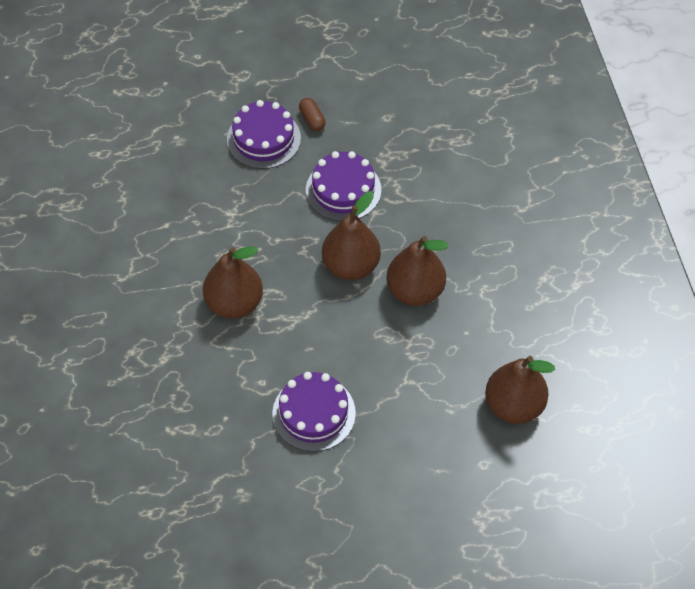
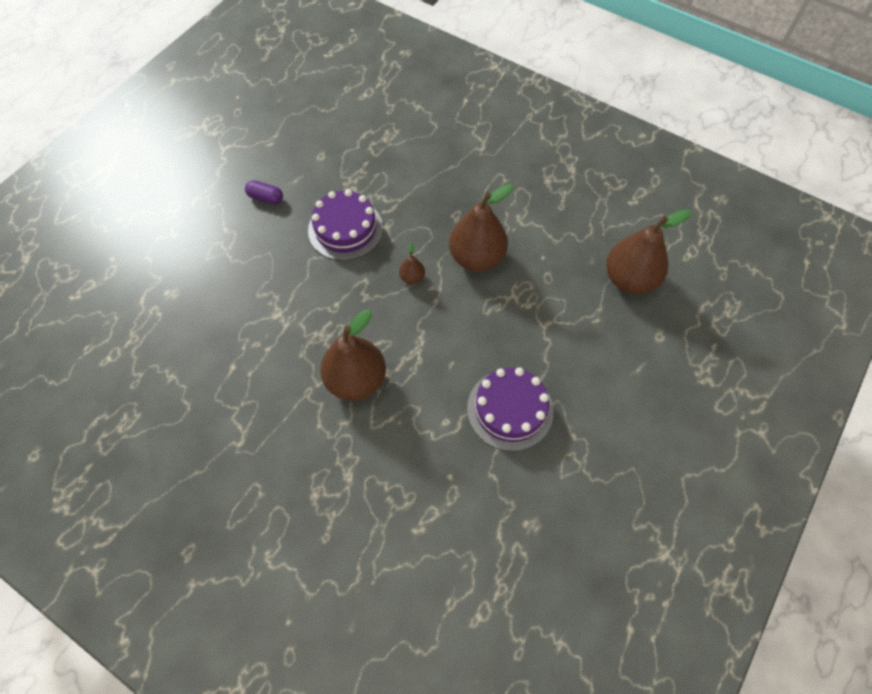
camera: 45 degrees left, 5 degrees up
(263, 138) = (242, 239): purple cake -> none
(312, 120) = (266, 198): brown capsule -> purple capsule
(351, 265) = (412, 278): brown pear -> brown pear, size x0.44

